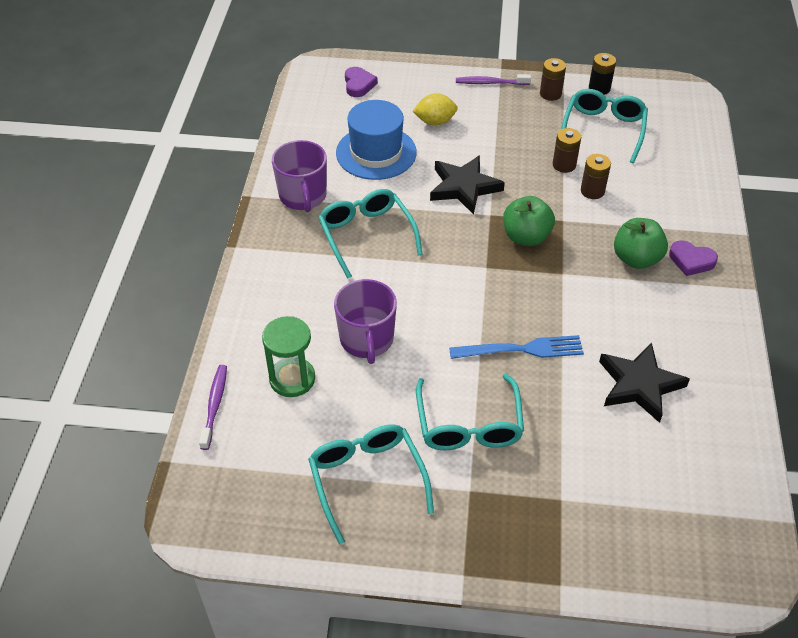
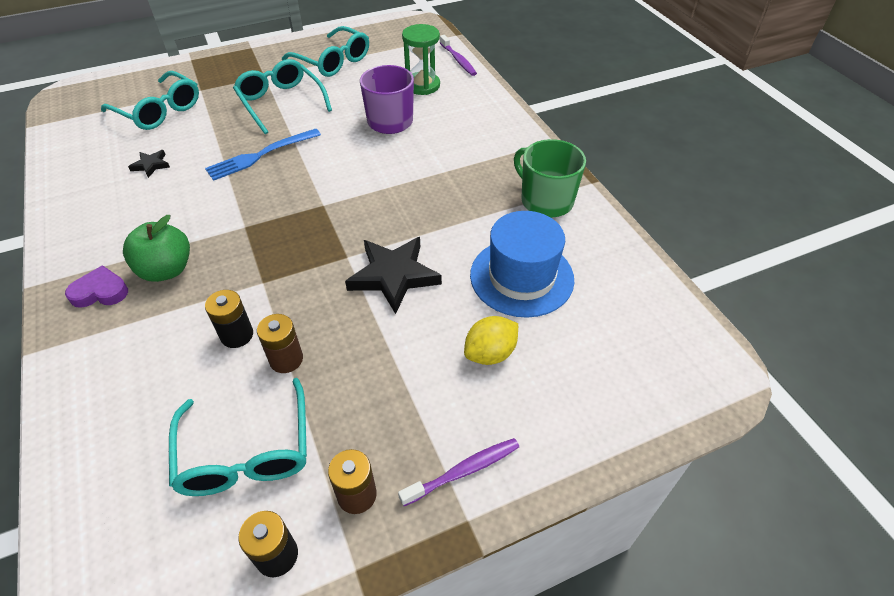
camera: 150 degrees right, 0 degrees up
(303, 196) = (545, 200): purple mug -> green mug
(358, 84) = (637, 369): purple heart -> none
(366, 235) = (454, 190): turquoise glasses -> turquoise glasses (159, 111)
(526, 237) = (296, 247): green apple -> none
(592, 191) = (237, 335): brown battery -> black battery
(639, 385) = (151, 165): black star -> black star, size x0.49

